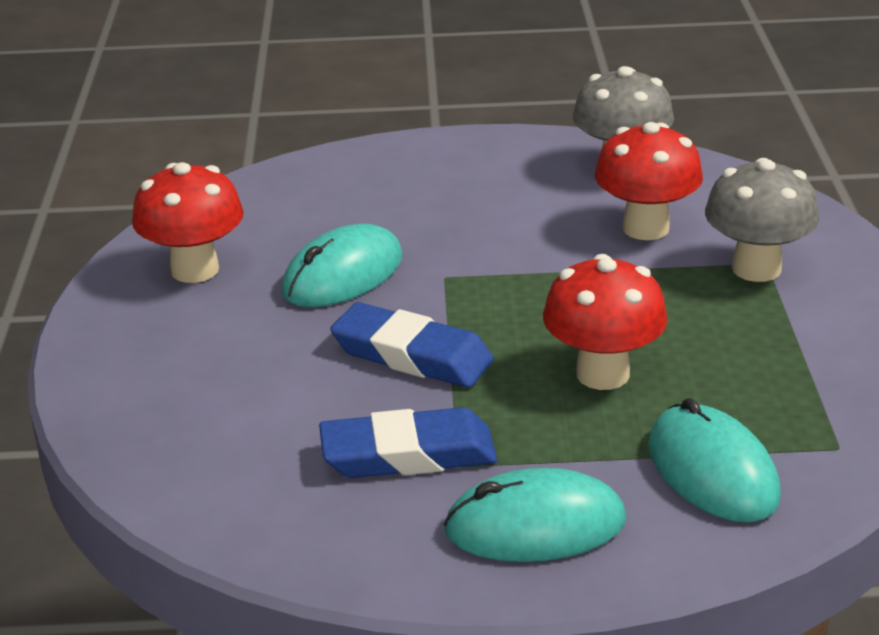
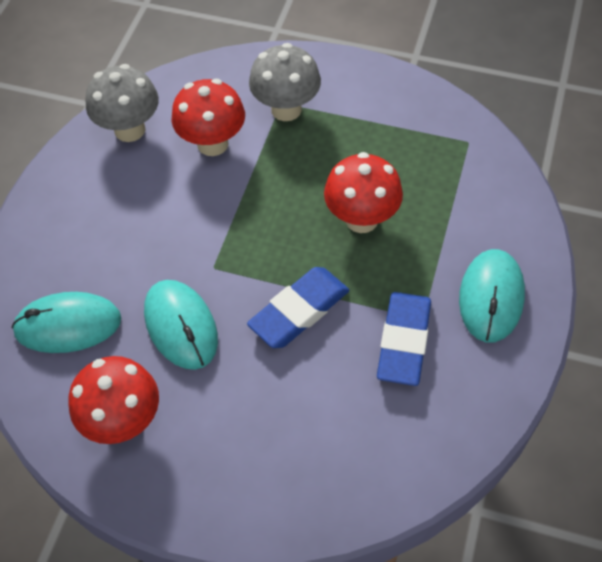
camera: 70 degrees left, 25 degrees up
(712, 471) = (470, 201): turquoise mouse -> turquoise mouse (68, 325)

